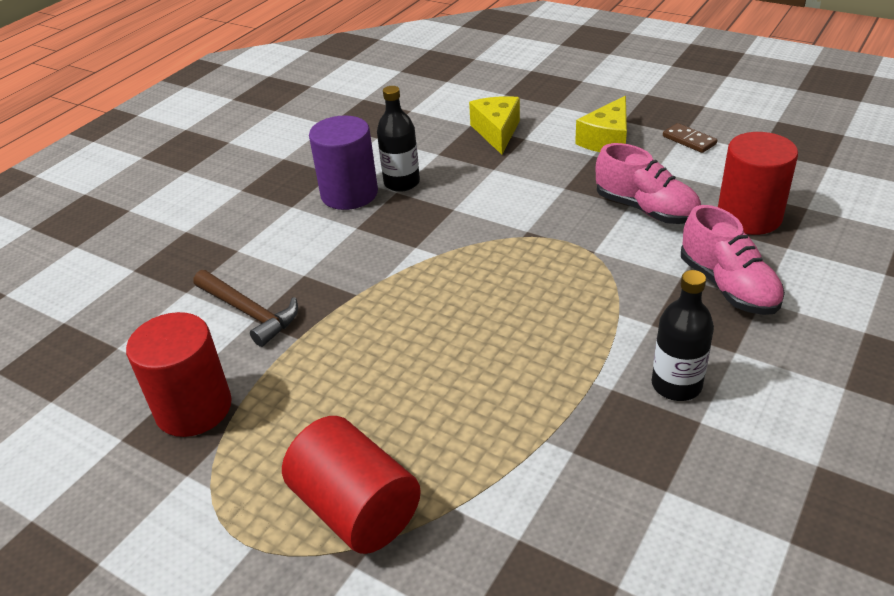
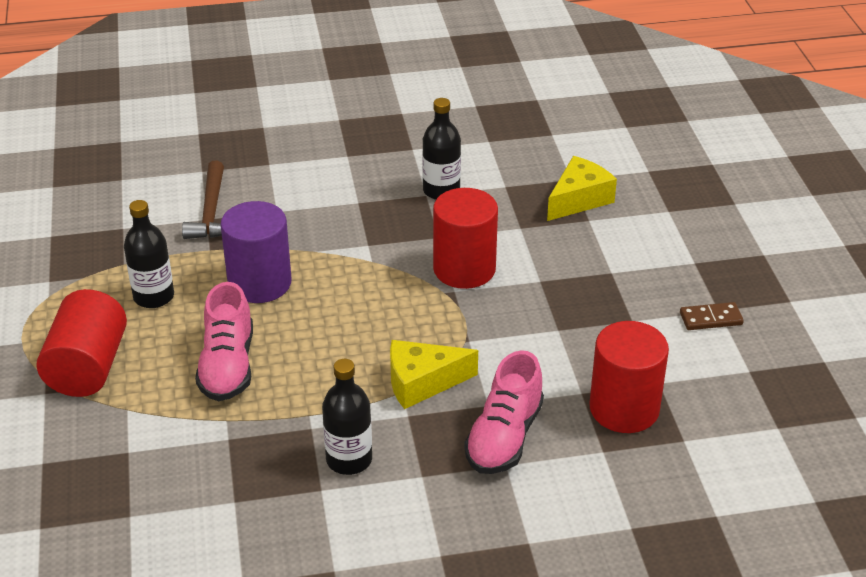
camera: 45 degrees right, 0 degrees up
(194, 408) = (102, 247): red cylinder -> red cylinder (464, 269)
(313, 407) = (154, 297): none -> black bottle
(349, 194) = (395, 173): purple cylinder -> purple cylinder (259, 283)
(607, 140) = (647, 268): yellow cheese -> yellow cheese (422, 382)
(646, 209) = (562, 342): pink shoe -> pink shoe (228, 366)
(689, 140) = (710, 318): brown domino -> brown domino turned 75 degrees clockwise

